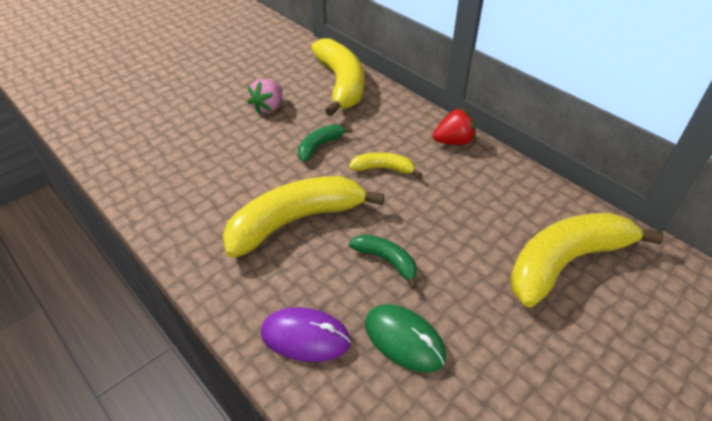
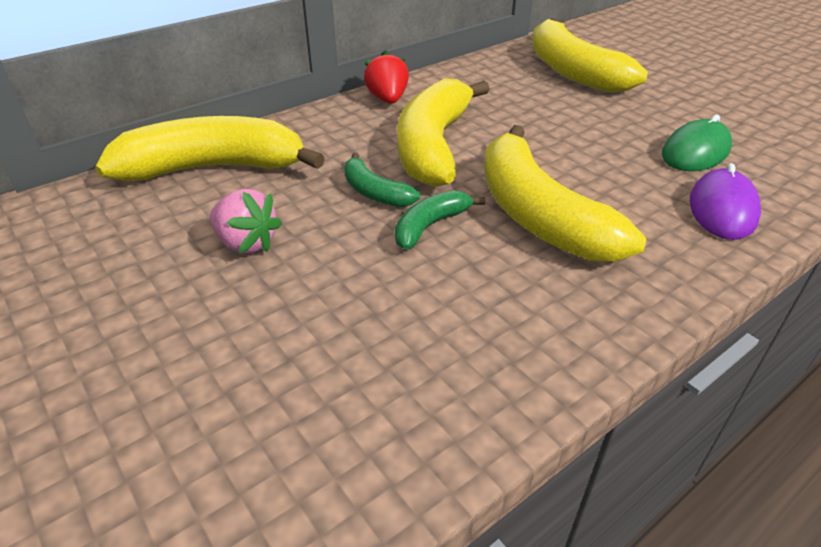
camera: 85 degrees left, 5 degrees down
(383, 169) = (433, 146): yellow banana -> yellow banana, size x2.08
(386, 261) = (593, 154): green banana -> green banana (430, 226)

